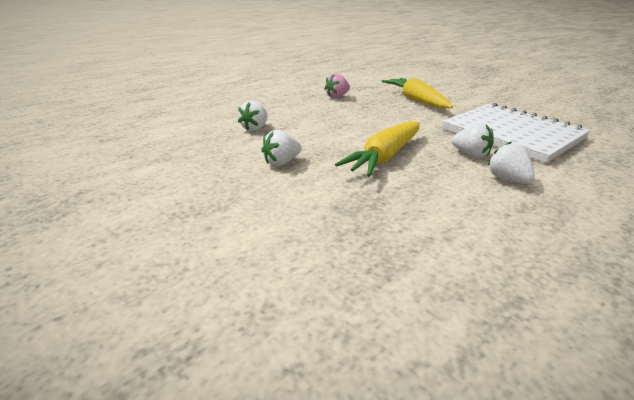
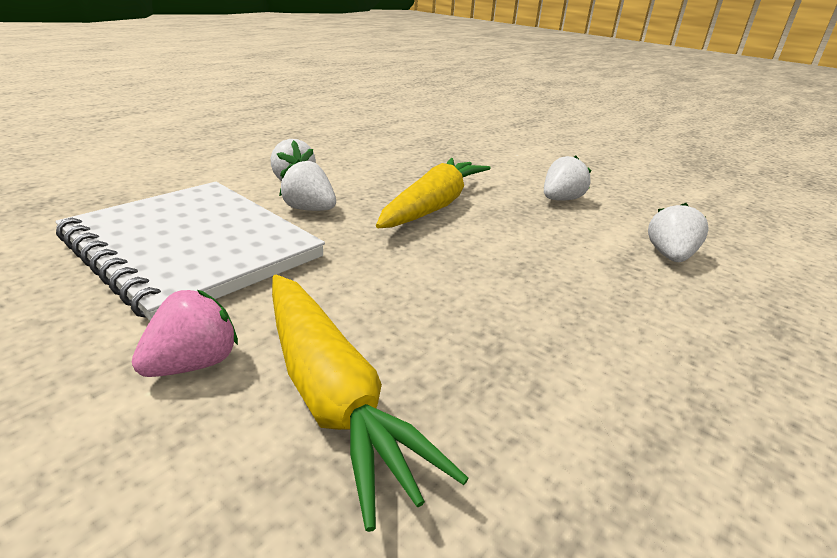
camera: 170 degrees right, 0 degrees up
(337, 97) = (609, 413): pink strawberry -> pink strawberry (193, 364)

